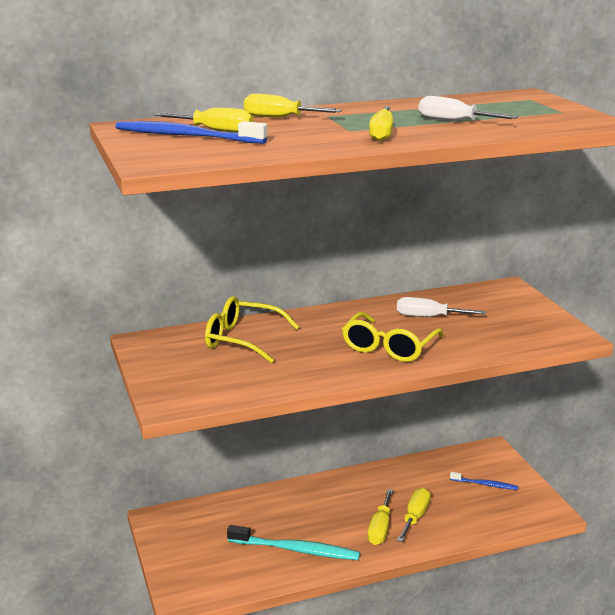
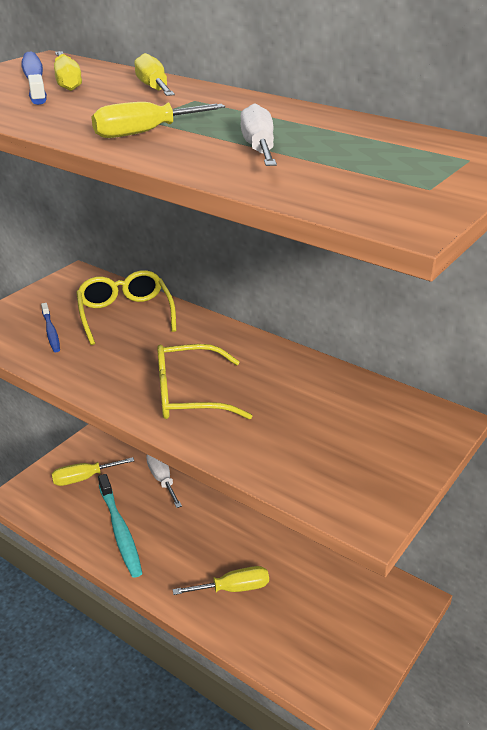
camera: 55 degrees right, 10 degrees up
(380, 528) = (194, 571): yellow screwdriver -> yellow screwdriver (84, 478)
(428, 317) = (291, 394): white screwdriver -> white screwdriver (162, 479)
(485, 484) = (341, 621): blue toothbrush -> blue toothbrush (51, 332)

